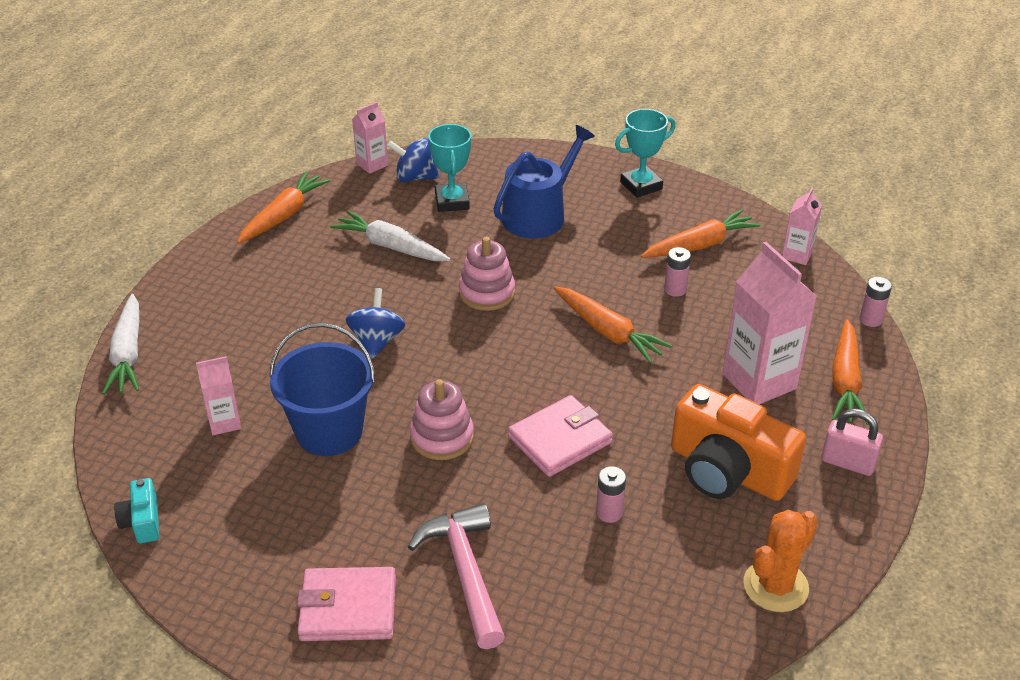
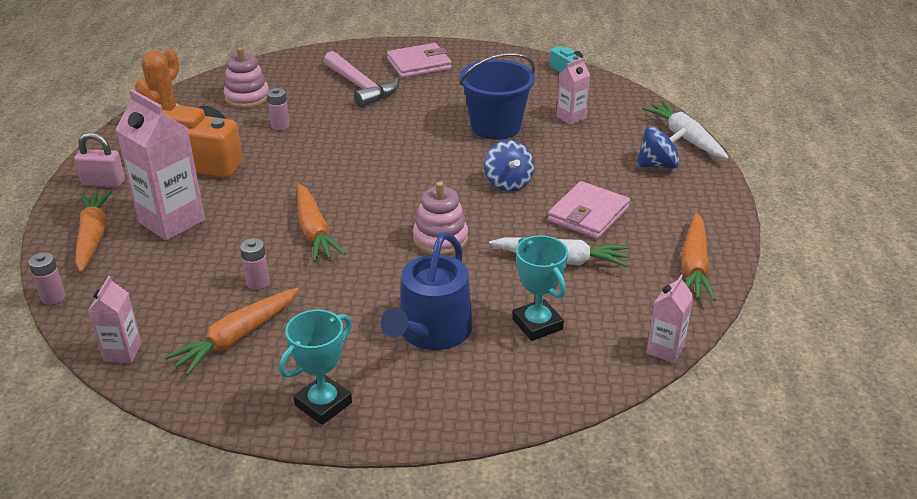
camera: 160 degrees right, 5 degrees down
(415, 177) = (601, 345): blue spinning top -> blue spinning top (658, 165)
(442, 437) = (414, 139): pink stacking toy -> pink stacking toy (247, 98)
(560, 440) = (328, 154): pink wallet -> pink wallet (588, 214)
(608, 332) = (314, 231): orange carrot -> orange carrot turned 135 degrees counterclockwise

